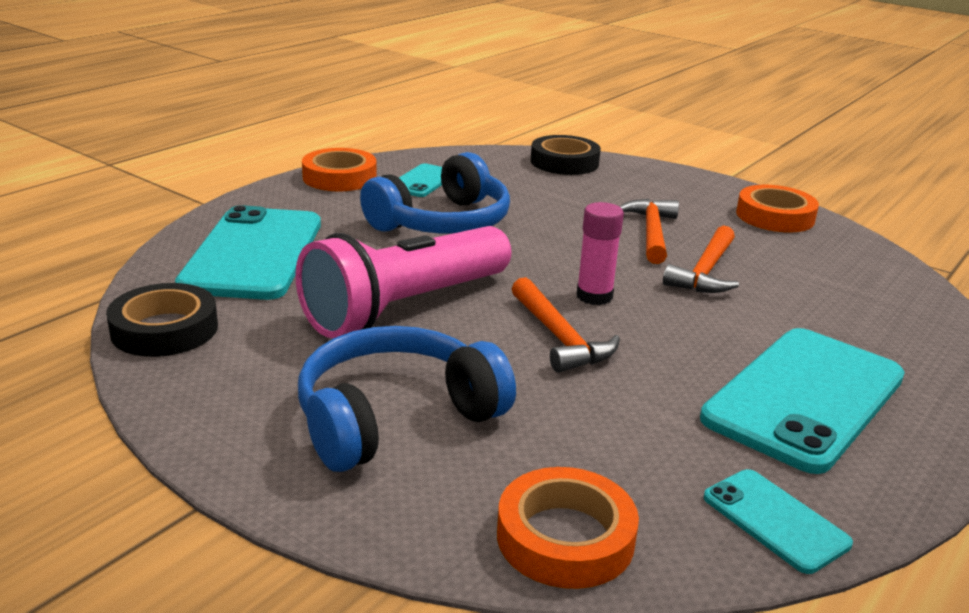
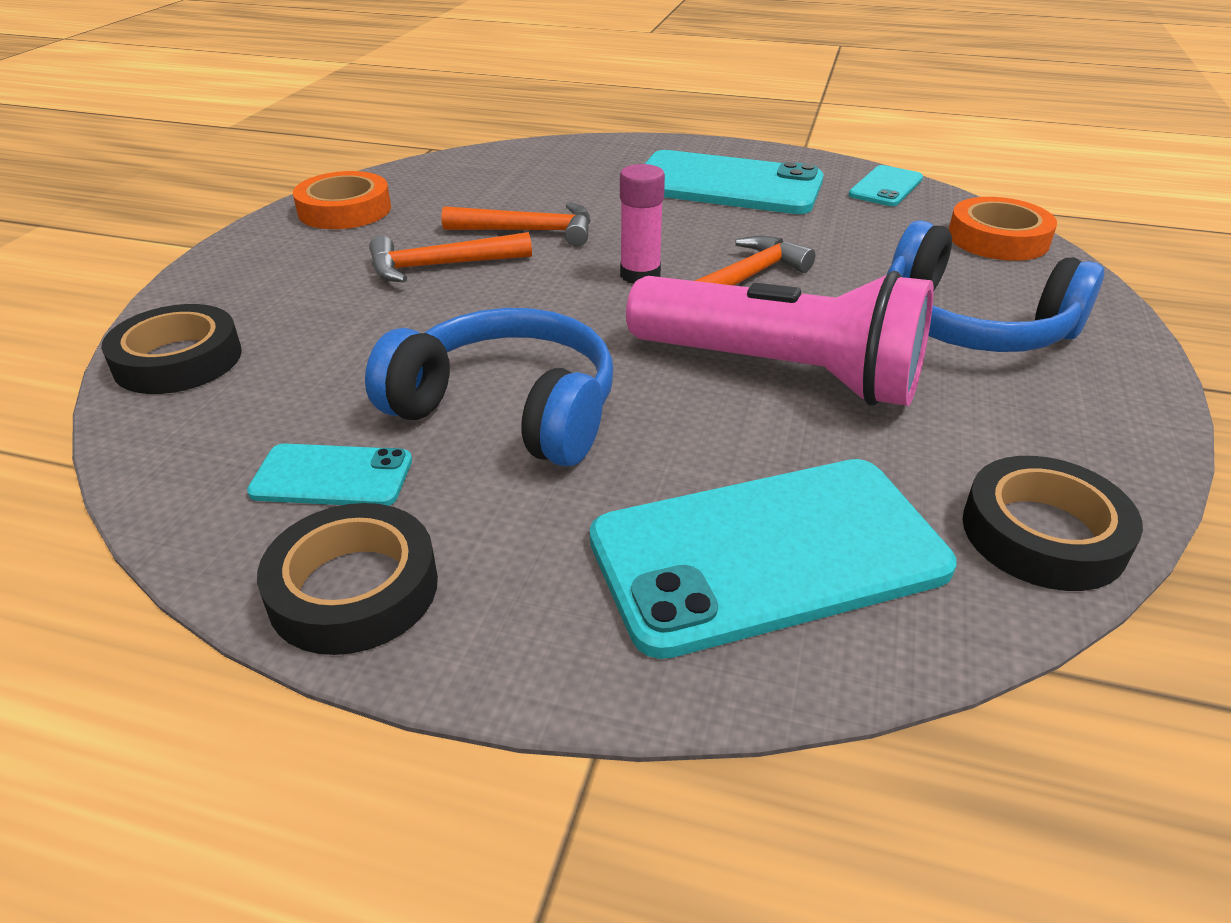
camera: 110 degrees left, 10 degrees up
(339, 177) = (354, 589): orange tape -> black tape

